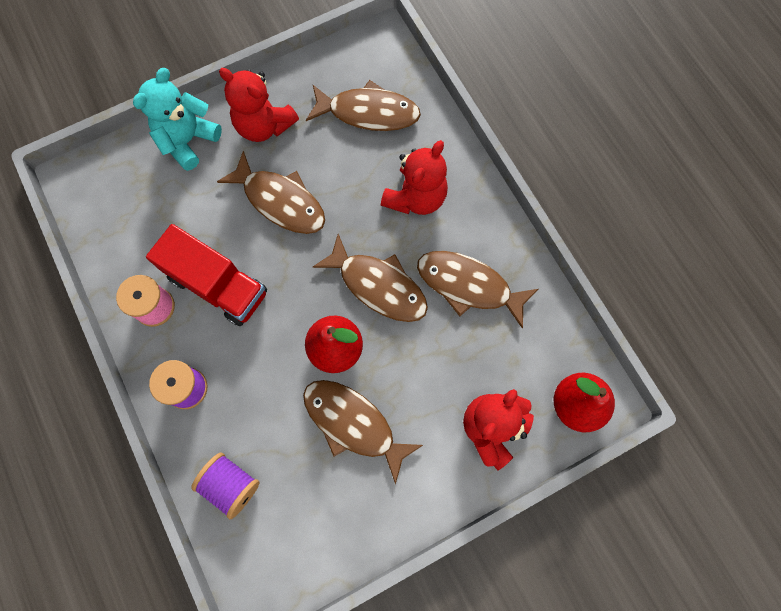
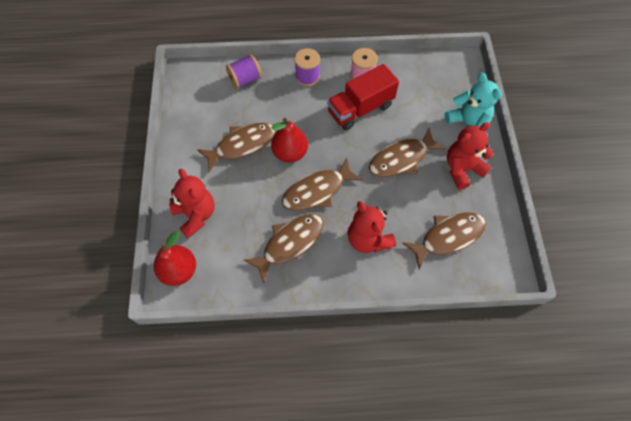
camera: 115 degrees right, 10 degrees down
(368, 112) = (448, 237): brown fish -> brown fish turned 150 degrees counterclockwise

